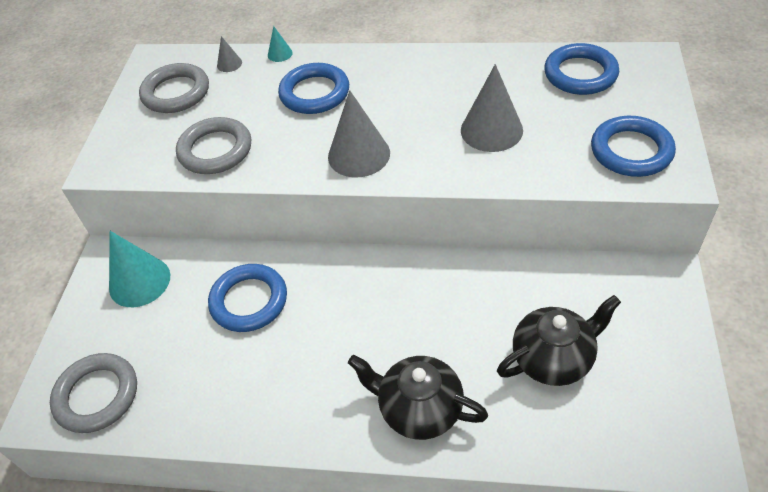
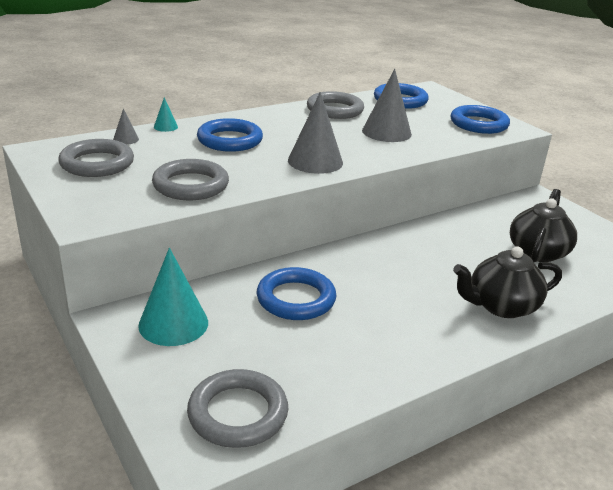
camera: 45 degrees left, 20 degrees down
(477, 71) = (335, 110): none -> grey ring

